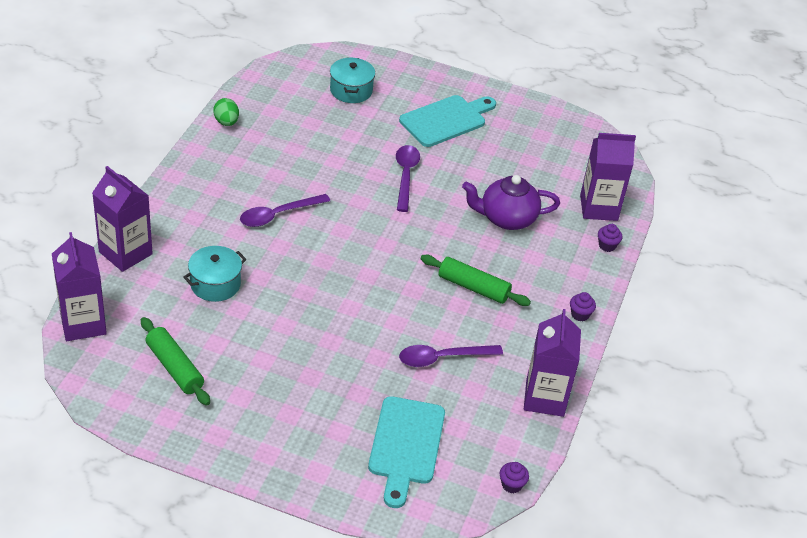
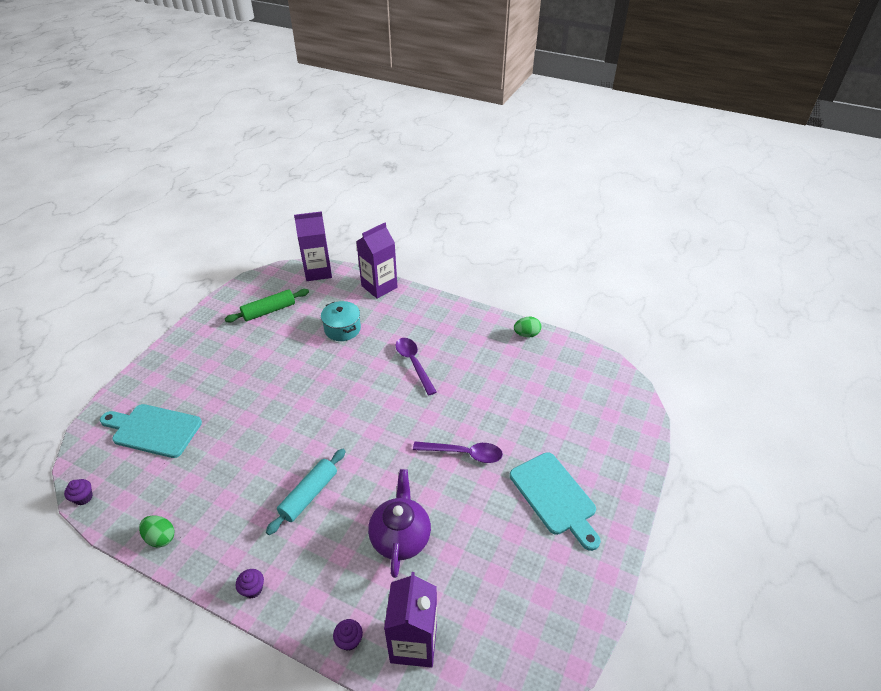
camera: 100 degrees right, 0 degrees up
(351, 90) = (587, 418): turquoise pot -> none
(442, 358) = (232, 462): purple spoon -> none
(473, 287) = (309, 495): green rolling pin -> turquoise rolling pin
(545, 398) = (161, 537): purple carton -> green egg

